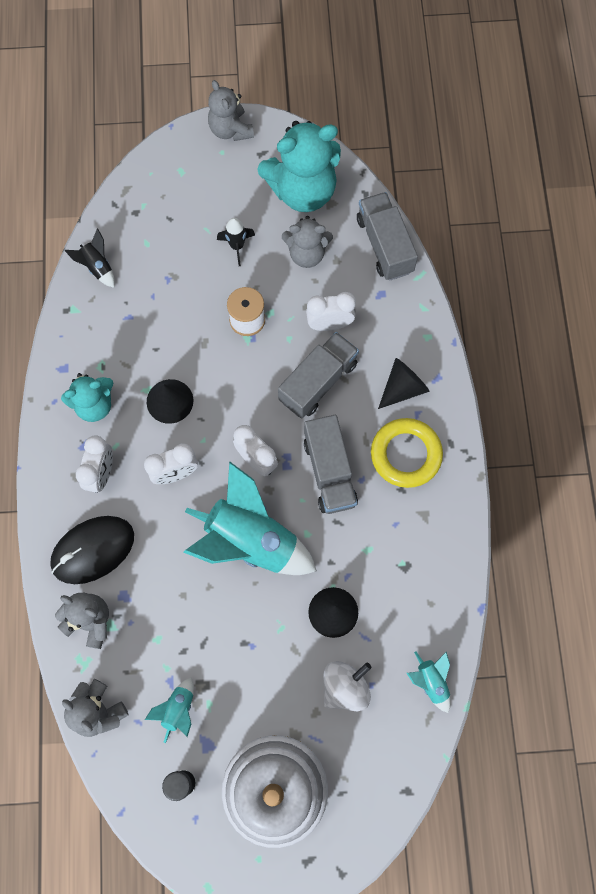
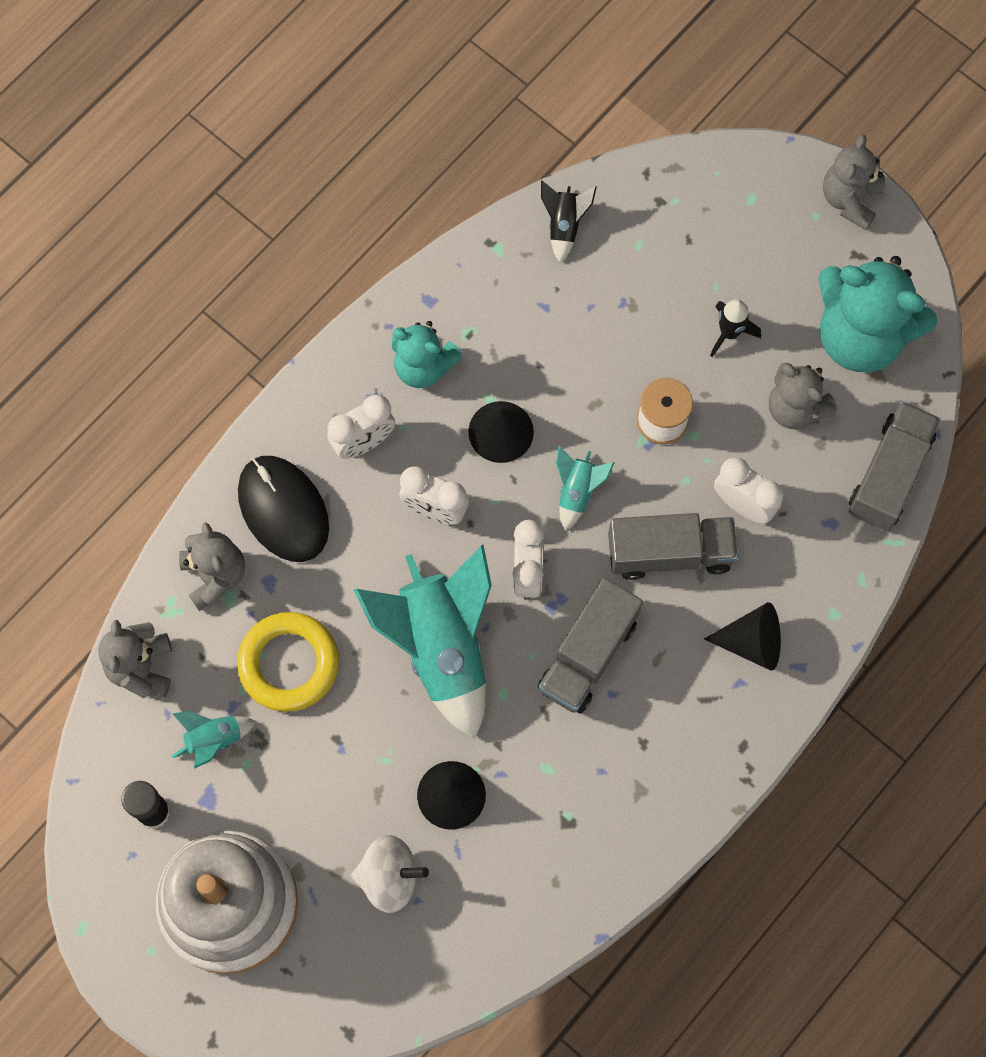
camera: 45 degrees right, 0 degrees up
(93, 550) = (283, 510): black mouse -> black mouse turned 45 degrees clockwise
(406, 454) = (684, 712): yellow ring -> yellow ring (289, 663)
(431, 682) = (477, 956): turquoise rocket -> turquoise rocket (577, 491)

